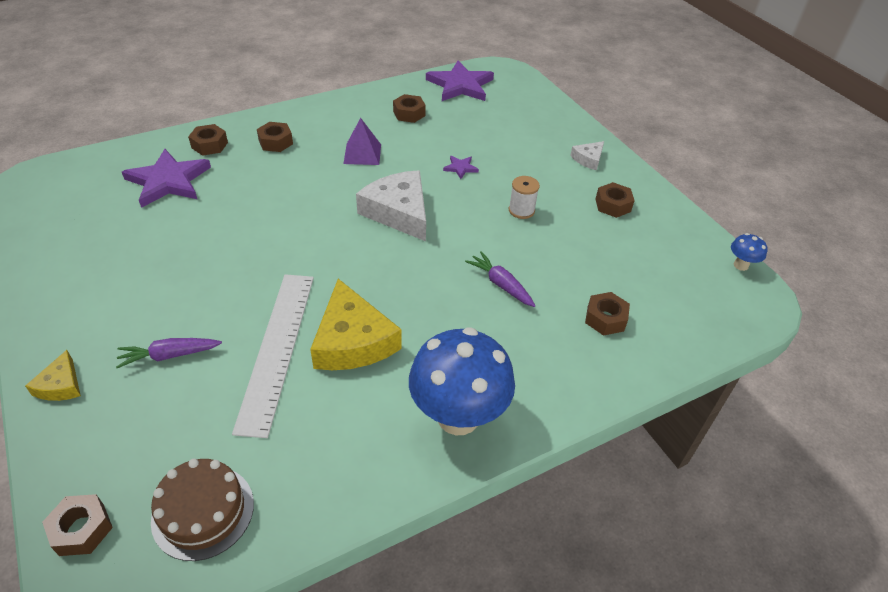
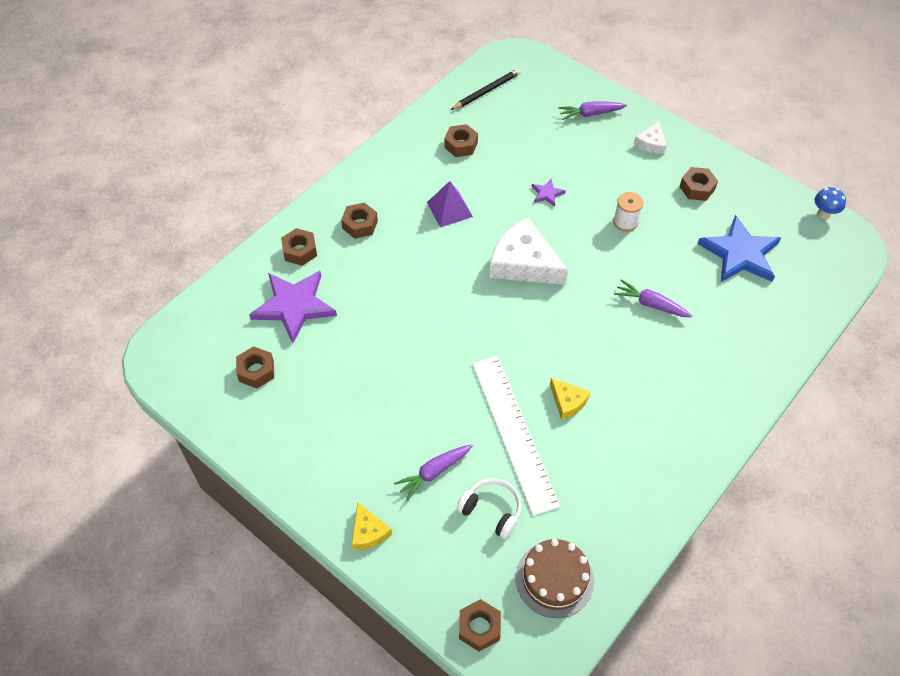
camera: 20 degrees left, 10 degrees up
(195, 413) = (491, 510): none -> white headphones
(352, 340) = (568, 401): yellow cheese -> yellow cheese, size x0.50
(458, 416) = (685, 433): blue mushroom -> none
(460, 85) = (486, 91): purple star -> black pencil
(544, 123) = (590, 114): none -> purple carrot
(605, 319) = (746, 305): brown nut -> brown nut (256, 371)
(626, 271) = (740, 254): none -> blue star

